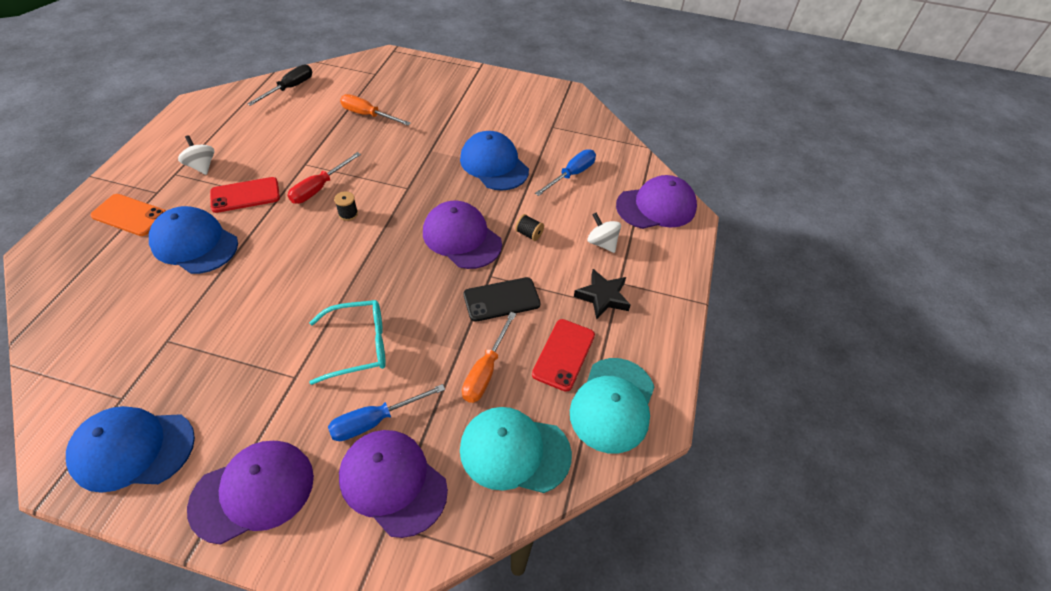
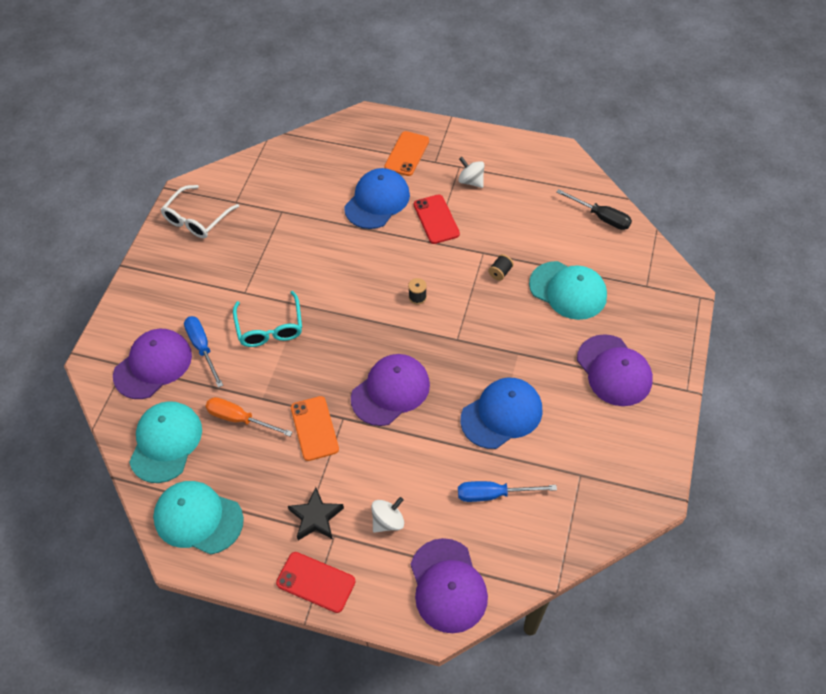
camera: 95 degrees right, 5 degrees up
(132, 449) = (197, 219): blue cap -> white glasses
(202, 166) = (471, 181): white spinning top -> white spinning top turned 105 degrees counterclockwise
(253, 491) = (159, 288): purple cap -> purple cap (614, 370)
(319, 188) = (450, 269): red screwdriver -> none
(368, 115) = (568, 290): orange screwdriver -> turquoise cap
(501, 299) = (314, 428): black phone -> orange phone
(529, 234) = (398, 450): black spool -> black spool (500, 272)
(563, 354) = (251, 480): red phone -> red phone (316, 582)
(571, 175) = (493, 494): blue screwdriver -> blue screwdriver turned 135 degrees clockwise

